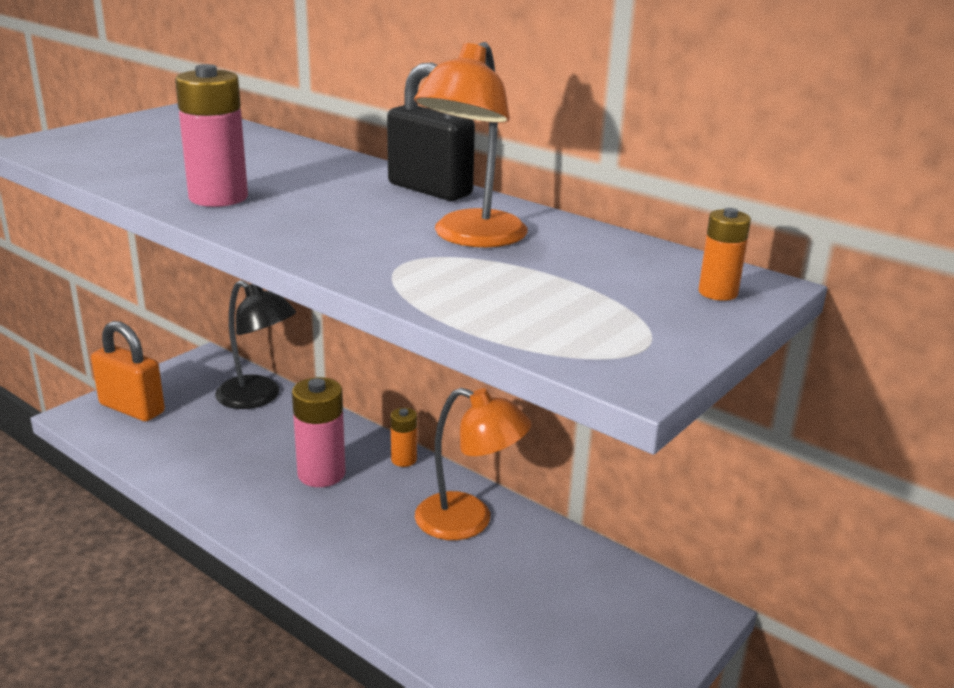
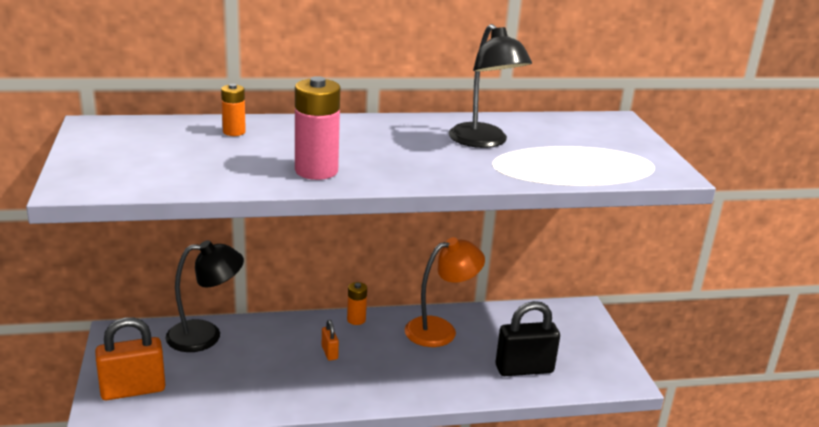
camera: 50 degrees left, 0 degrees up
(321, 474) = (329, 352): pink battery -> orange padlock
(429, 190) = (397, 123): black padlock -> black padlock (524, 369)
(471, 238) = (483, 142): orange lamp -> black lamp
(718, 293) = (616, 128): orange battery -> orange battery (234, 132)

